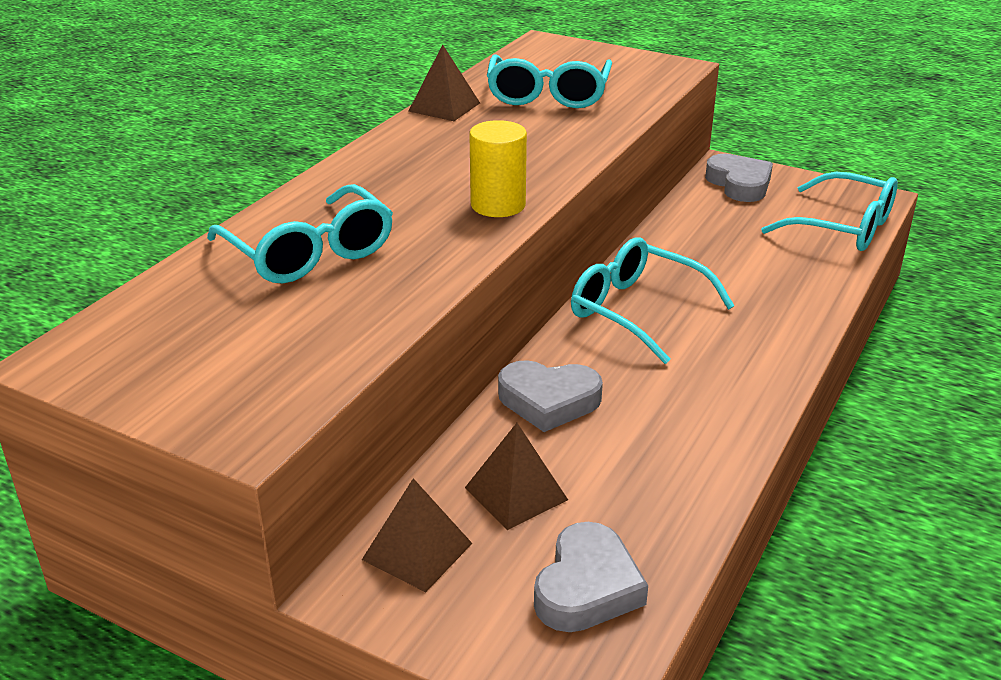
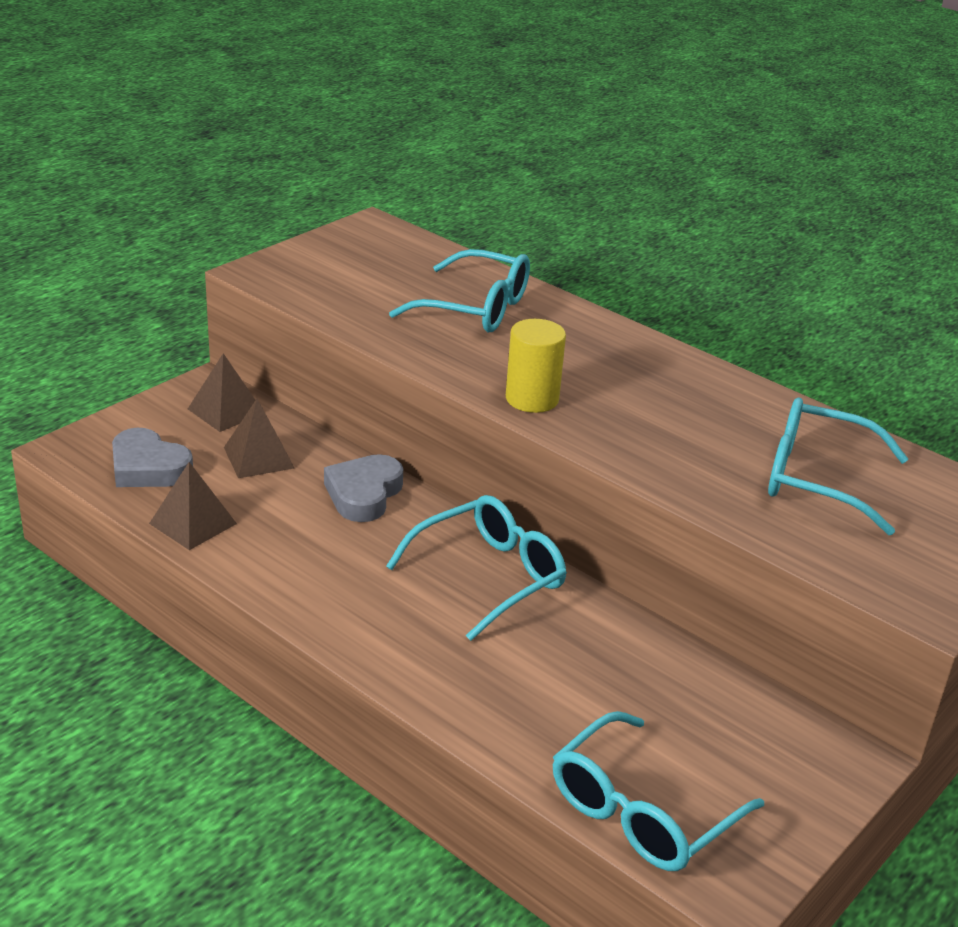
camera: 100 degrees right, 0 degrees up
(310, 253) = (476, 308): turquoise glasses -> turquoise glasses turned 135 degrees counterclockwise
(444, 107) = (783, 407): brown pyramid -> brown pyramid (193, 523)
(739, 184) = (790, 751): grey heart -> none

